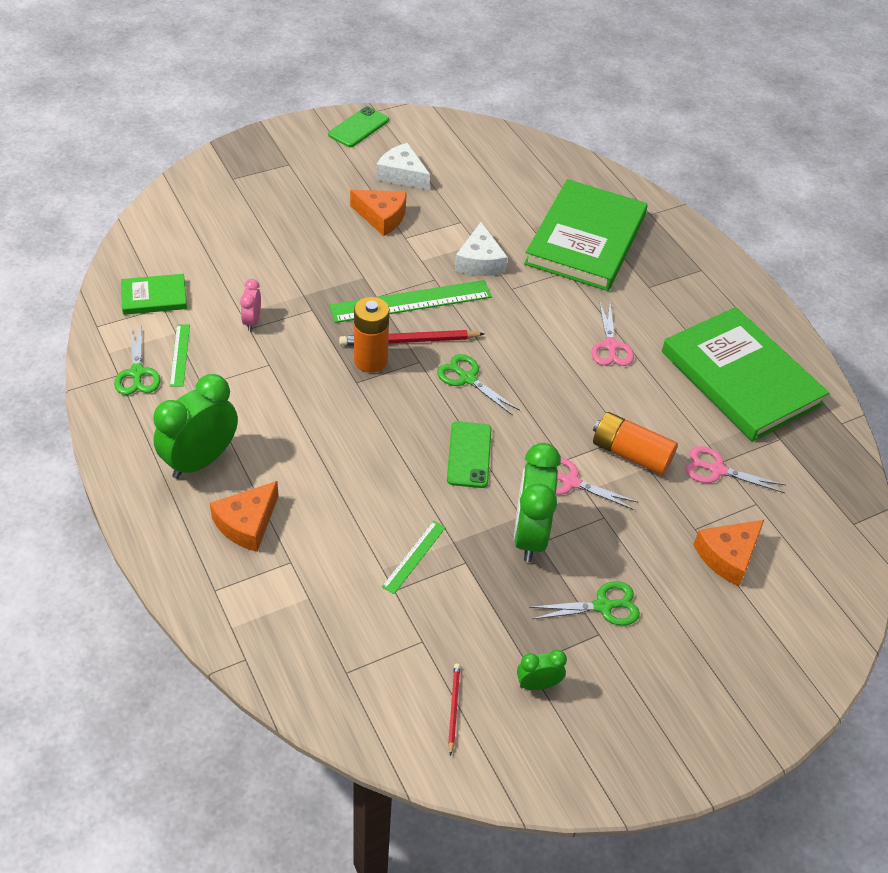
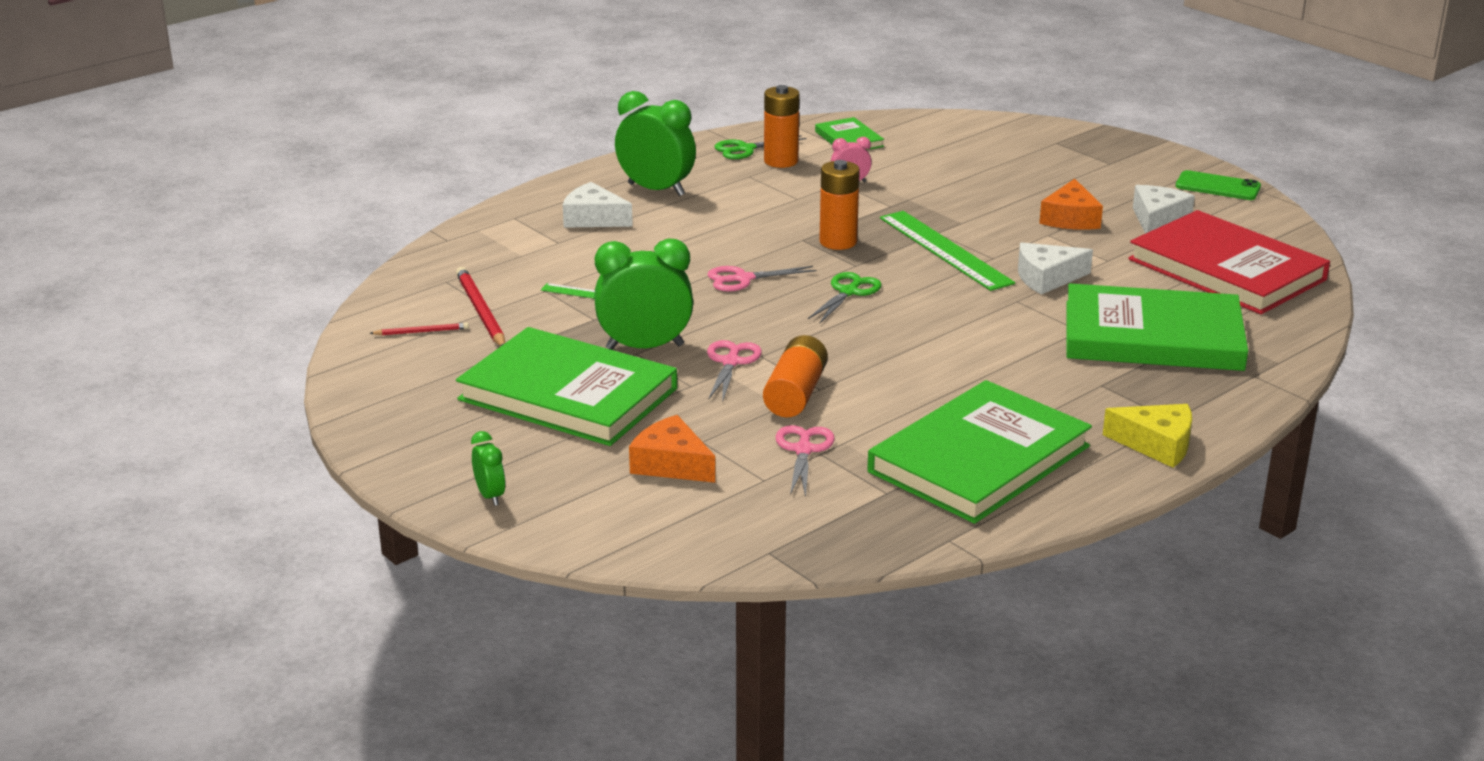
camera: 80 degrees right, 20 degrees down
(180, 355) = (781, 161): green ruler -> orange battery
(247, 523) = (593, 218): orange cheese -> white cheese
(409, 341) = (882, 256): red pencil -> red pencil (481, 312)
(469, 455) = (737, 305): green phone -> none
(496, 172) = (1226, 270): none -> red book
(538, 684) = (459, 369): green clock -> green clock (490, 496)
(603, 606) = (568, 394): green scissors -> green book
(610, 346) = (967, 368): pink scissors -> pink scissors (743, 279)
(732, 287) = (1157, 444): none -> yellow cheese

